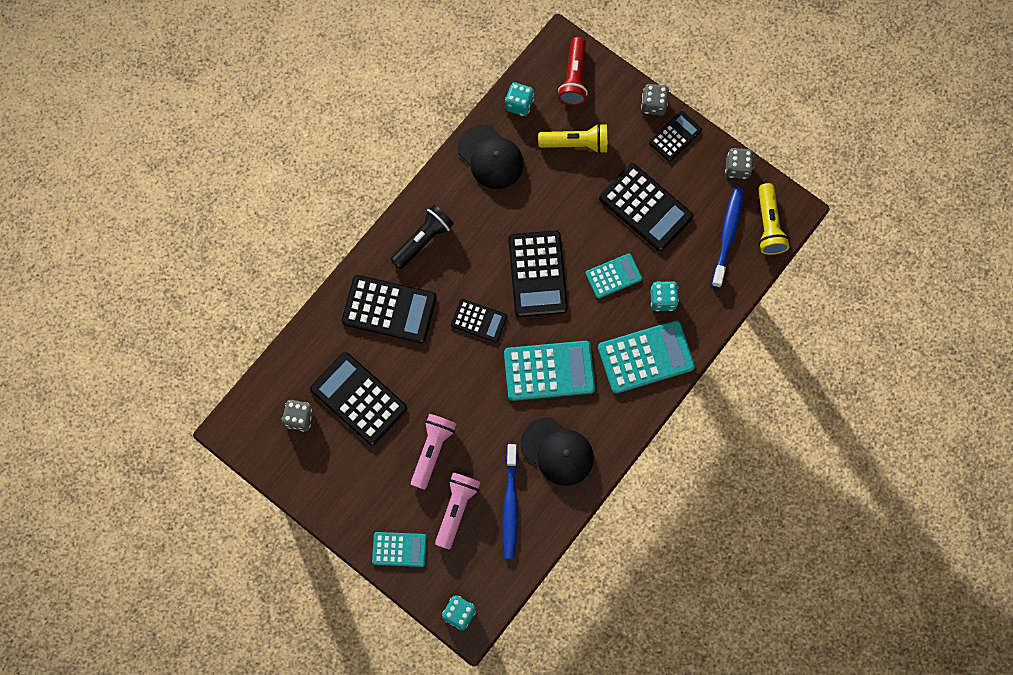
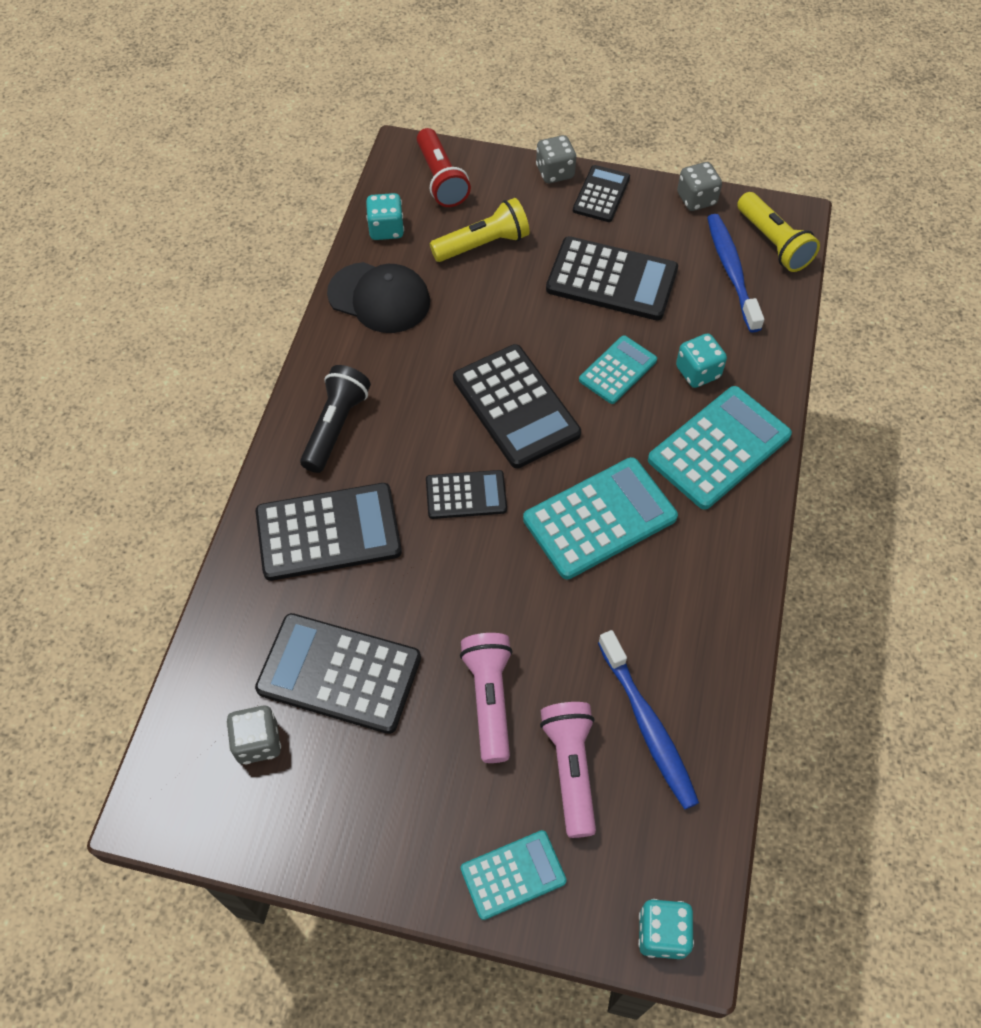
camera: 25 degrees left, 15 degrees down
(557, 451) = (672, 619): black cap -> none

